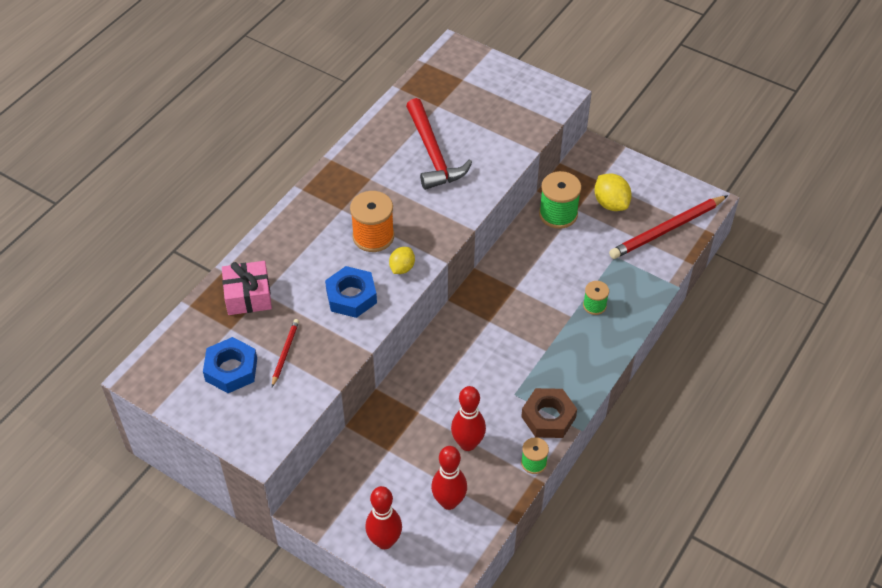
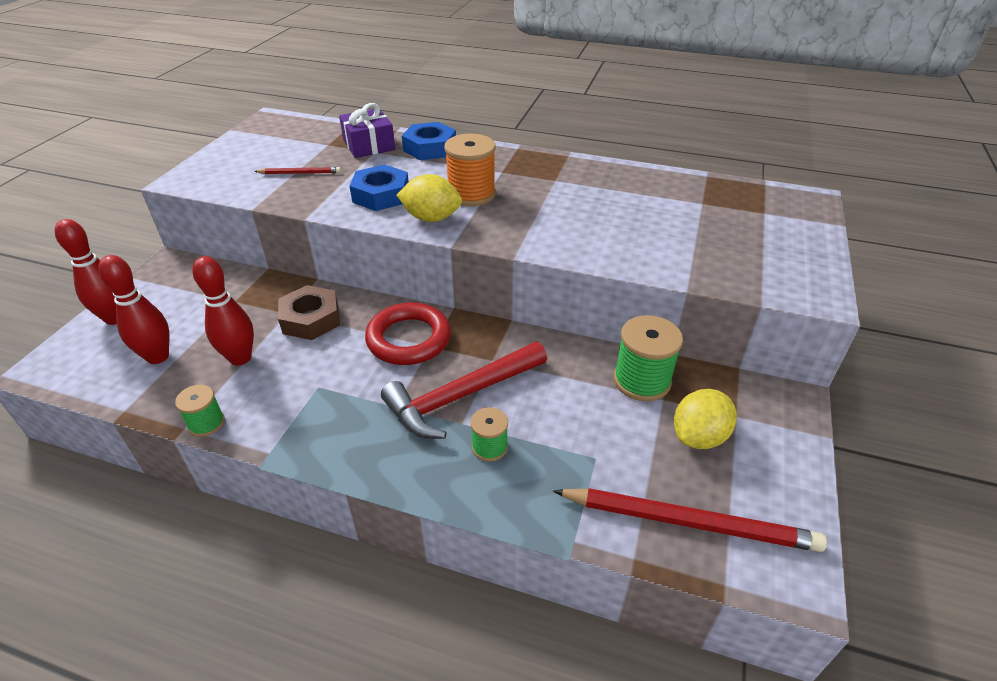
camera: 75 degrees right, 10 degrees down
(231, 369) = (278, 152): blue nut -> blue nut (430, 148)
(248, 296) = (369, 145): pink gift -> purple gift
(402, 268) = (431, 218): yellow lemon -> yellow lemon, size x1.53
(433, 153) = (621, 211): red hammer -> red hammer (461, 396)
(478, 333) = (409, 339): none -> red ring
(548, 417) = (281, 426): brown nut -> brown nut (311, 319)
(667, 230) = (688, 521): red pencil -> red pencil turned 150 degrees clockwise

